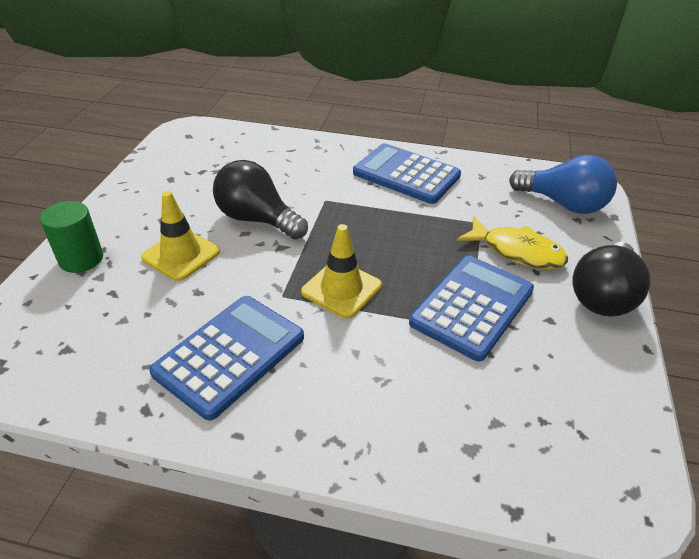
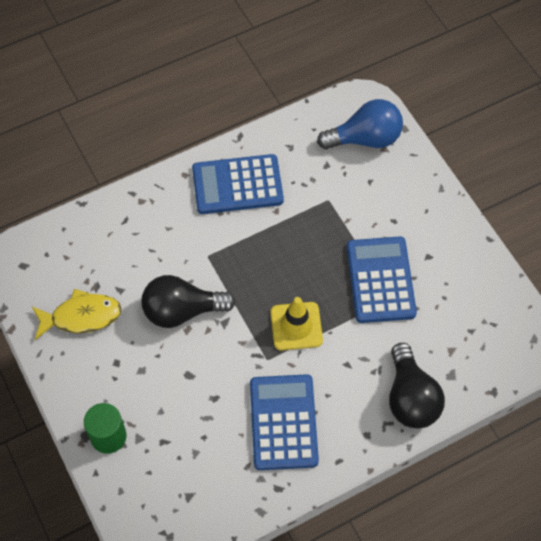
camera: 40 degrees left, 20 degrees up
(181, 255) = (168, 380): yellow traffic cone -> none
(517, 251) = (370, 211): yellow fish -> yellow fish (81, 317)
(603, 296) = (443, 213): black light bulb -> black light bulb (410, 398)

